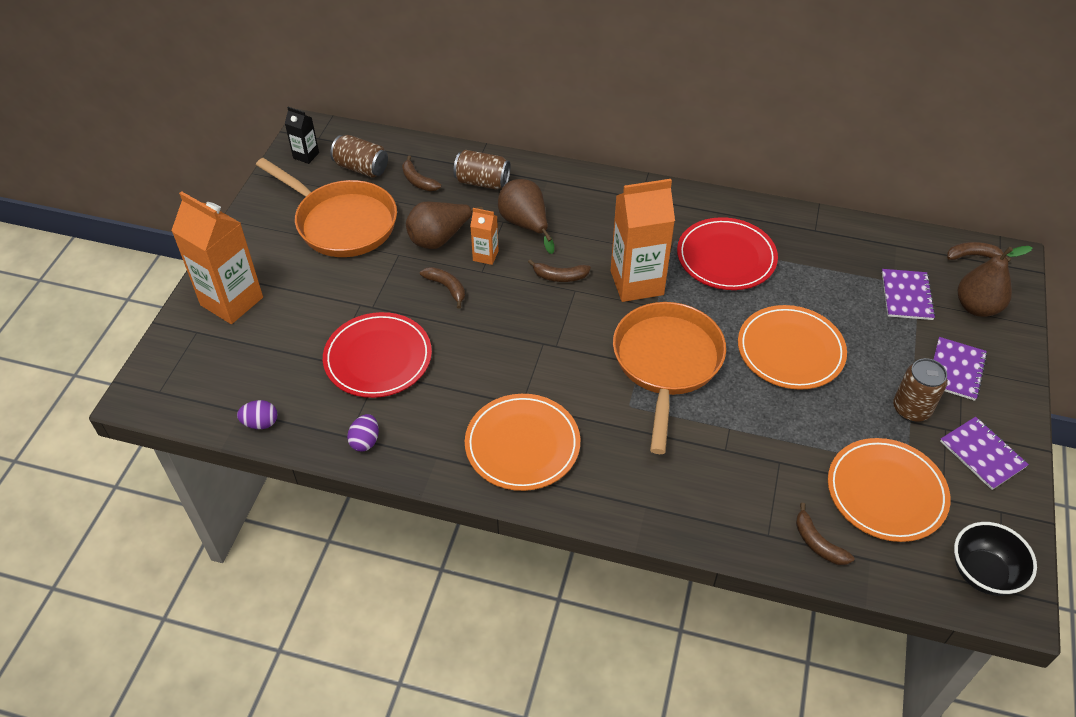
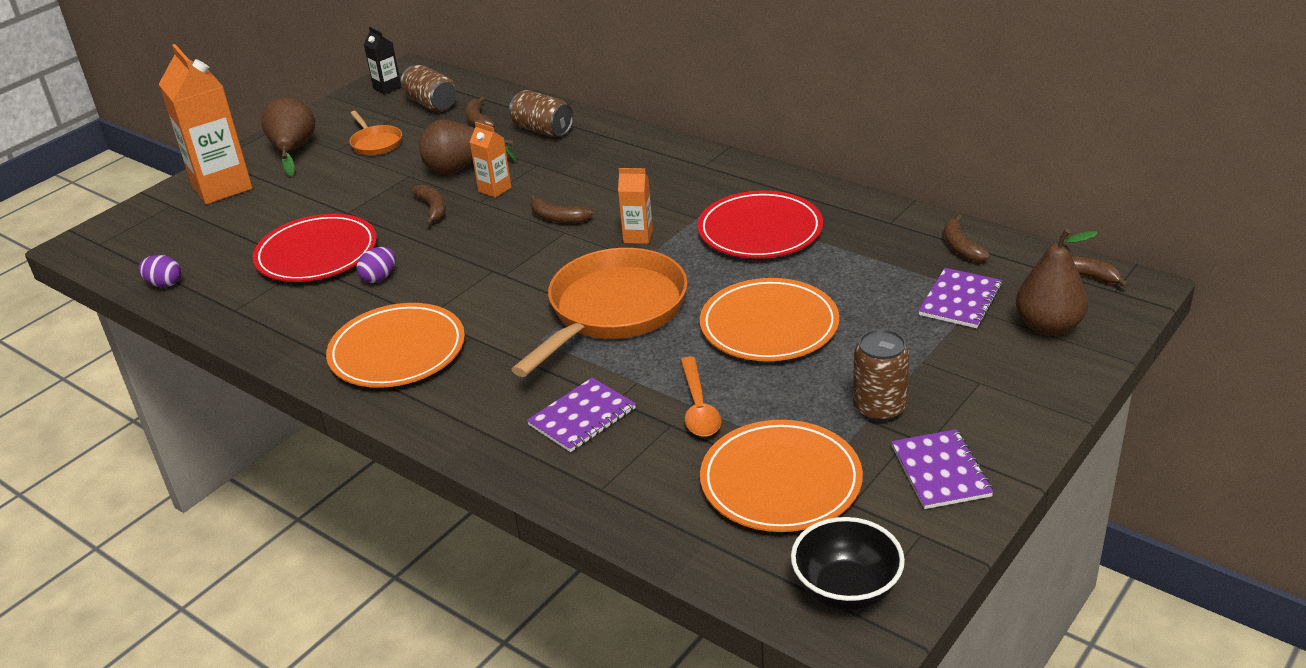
camera: 25 degrees right, 15 degrees down
(342, 223) = (375, 143): orange pan -> orange pan, size x0.47
(365, 441) = (246, 317): purple egg -> purple egg (379, 278)
(525, 224) = (558, 170): brown pear -> brown pear (293, 150)
(637, 283) = (638, 236): orange carton -> orange carton, size x0.48
(788, 440) = (698, 407): none -> orange spoon
(817, 543) = (654, 510): brown banana -> brown banana (960, 247)
(956, 370) = (970, 382): purple notebook -> purple notebook (582, 417)

